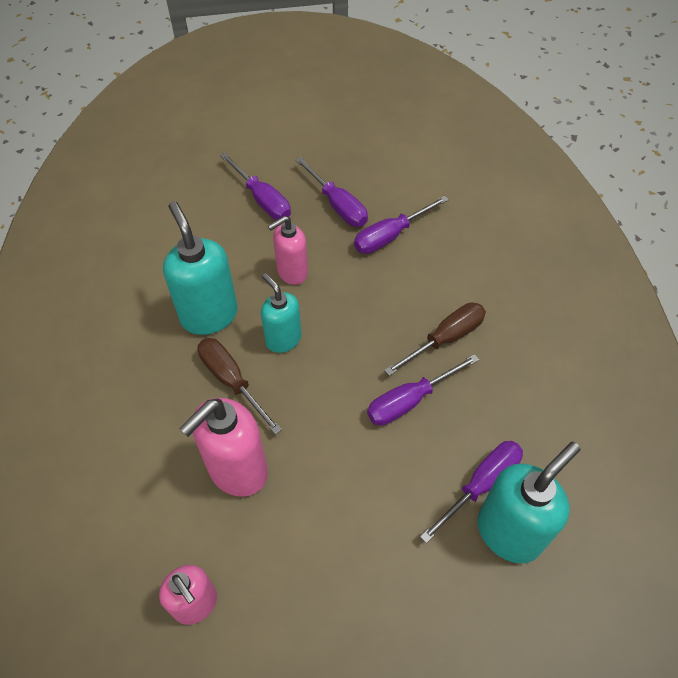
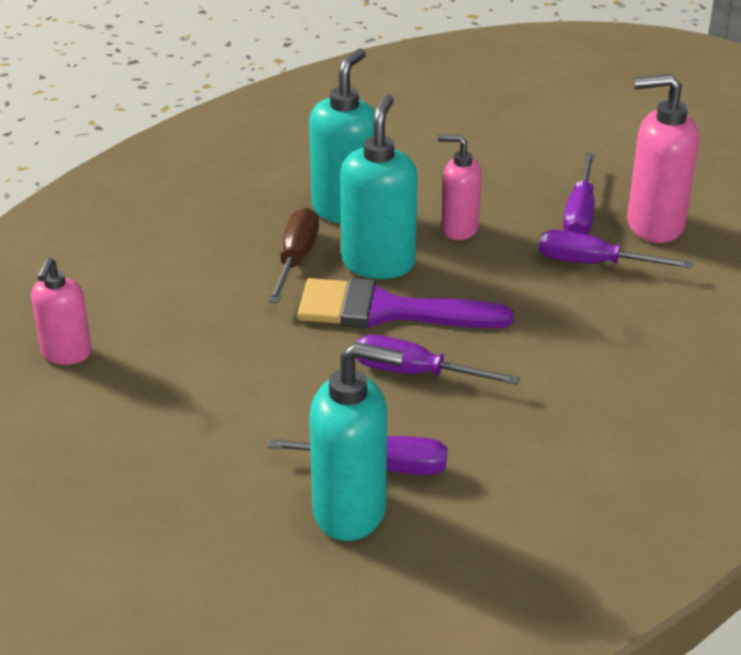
camera: 50 degrees right, 20 degrees down
(237, 470) = (212, 309): pink soap dispenser -> pink soap dispenser (654, 225)
(262, 199) = (516, 169): purple screwdriver -> none
(283, 339) = (378, 263): turquoise soap dispenser -> turquoise soap dispenser, size x1.57
(336, 370) = (387, 311): none -> purple brush
(445, 338) = (520, 360): brown screwdriver -> none

